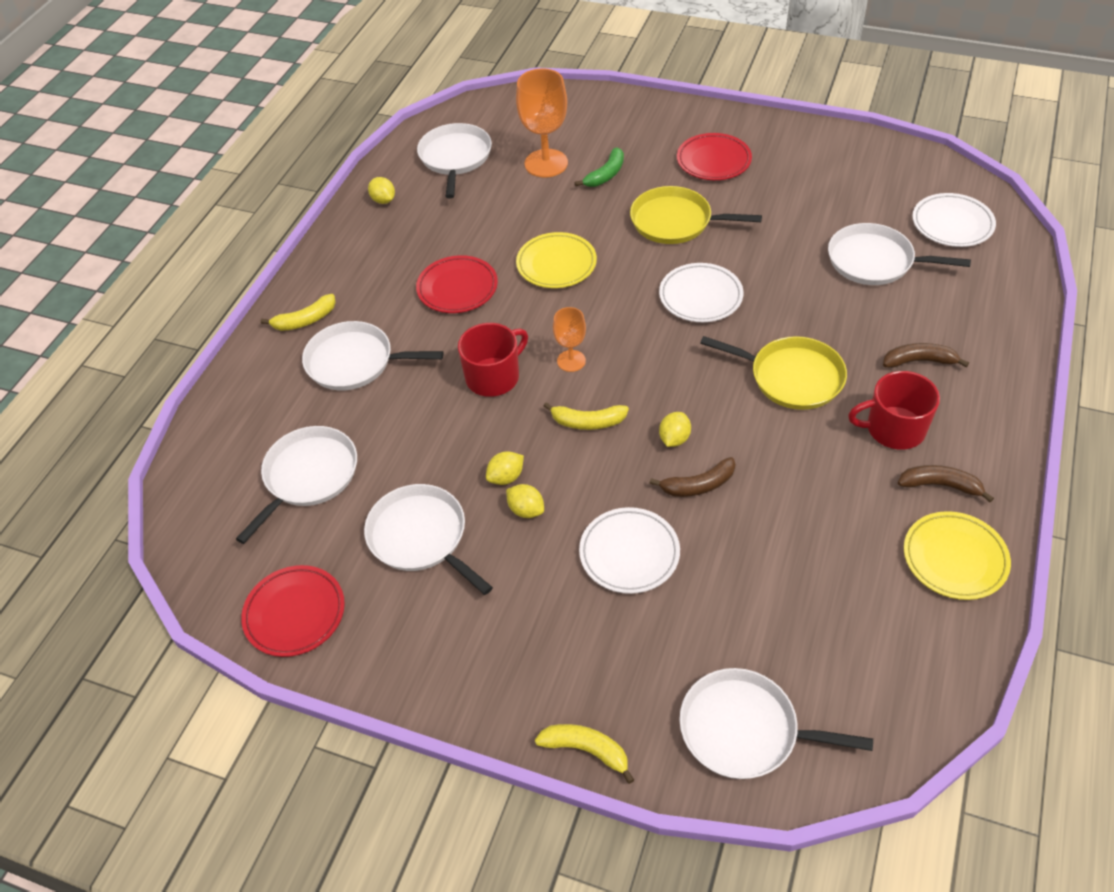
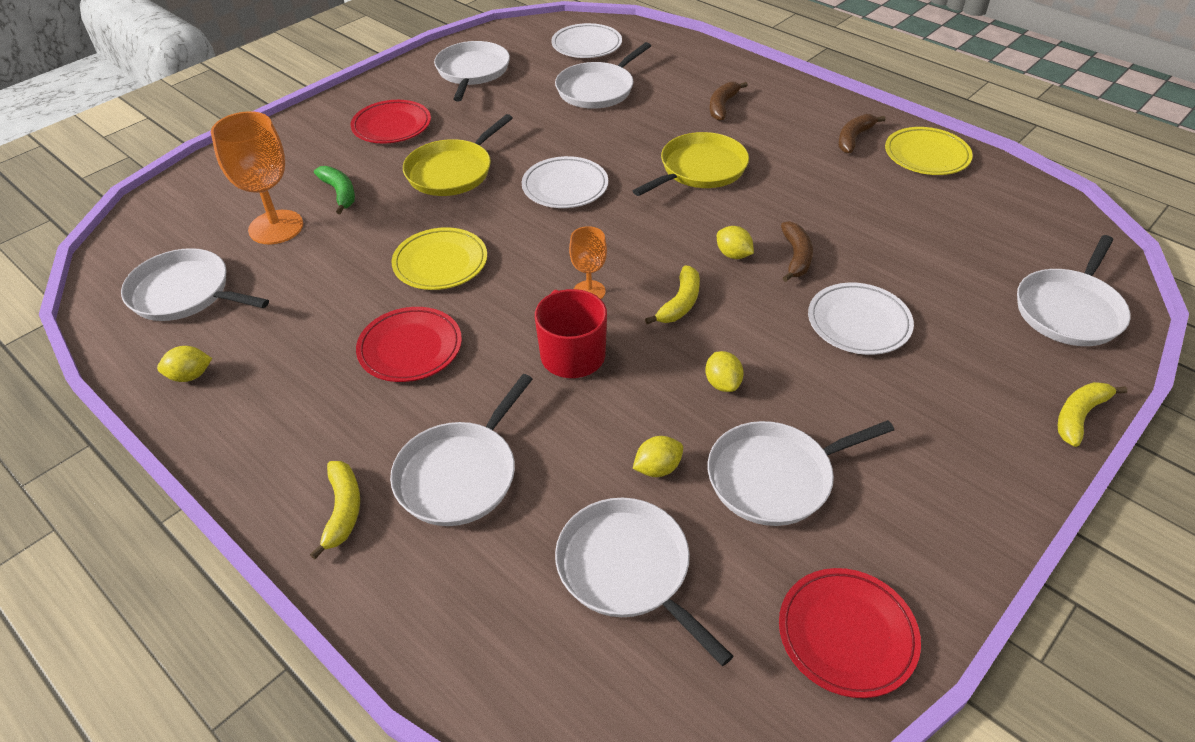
camera: 70 degrees left, 5 degrees down
(526, 510) = (774, 380): yellow lemon -> yellow lemon (657, 468)
(836, 169) = (472, 72): none -> white pan
(894, 429) = (786, 140): red mug -> none

